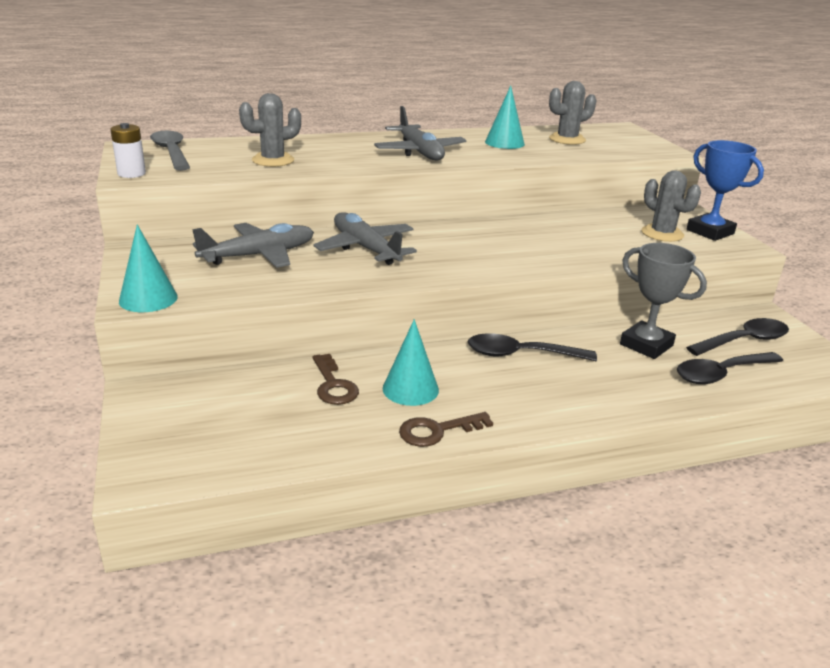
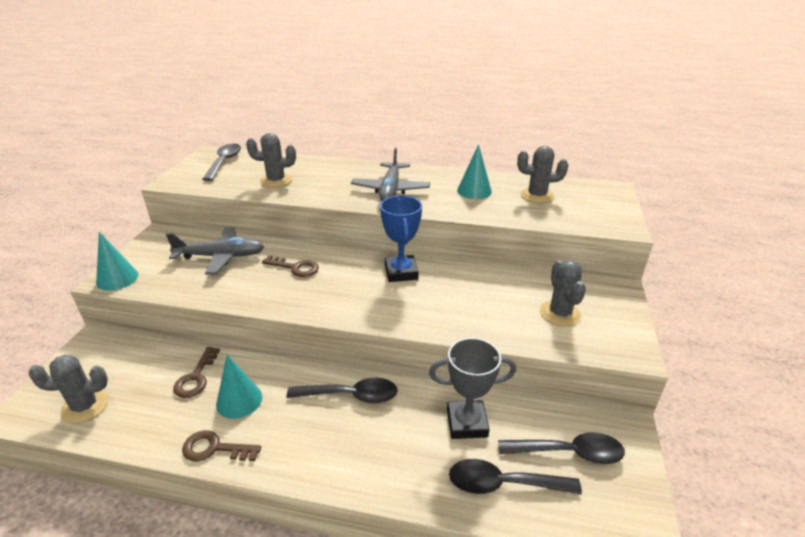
camera: 30 degrees right, 5 degrees up
(131, 173) = (177, 178): white battery -> none
(227, 446) = (85, 406): none -> grey cactus
(366, 248) = (295, 268): grey plane -> brown key
(520, 354) = (351, 395): black spoon -> black spoon turned 150 degrees clockwise
(646, 345) = (467, 423): grey trophy -> grey trophy turned 75 degrees counterclockwise
(710, 232) = (613, 323): blue trophy -> blue trophy (401, 272)

